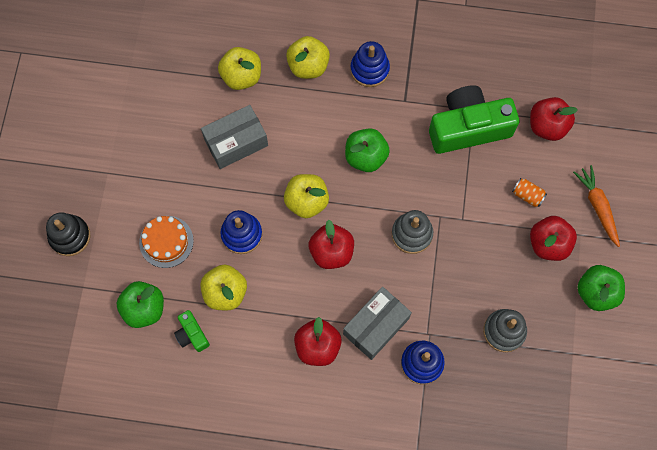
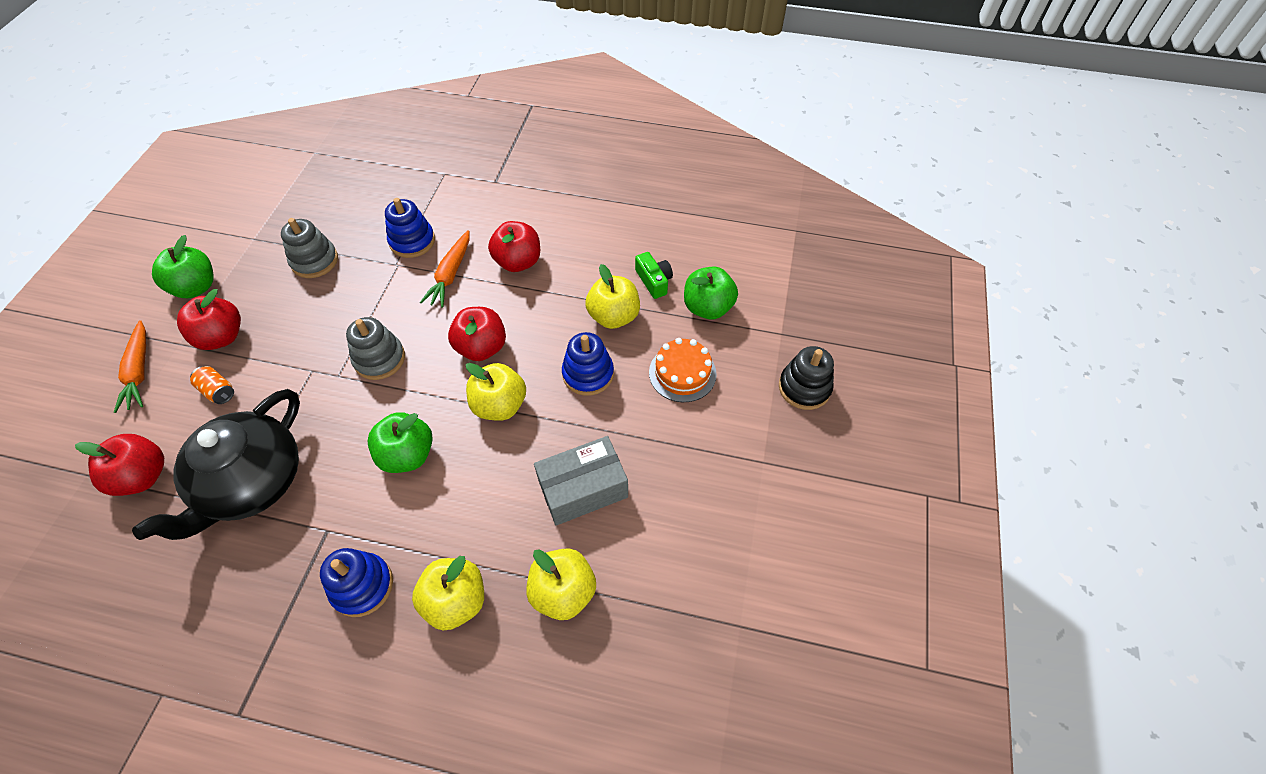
camera: 175 degrees left, 15 degrees down
(376, 326) = (451, 274): grey box -> orange carrot
(468, 128) = (252, 483): green camera -> black teapot

